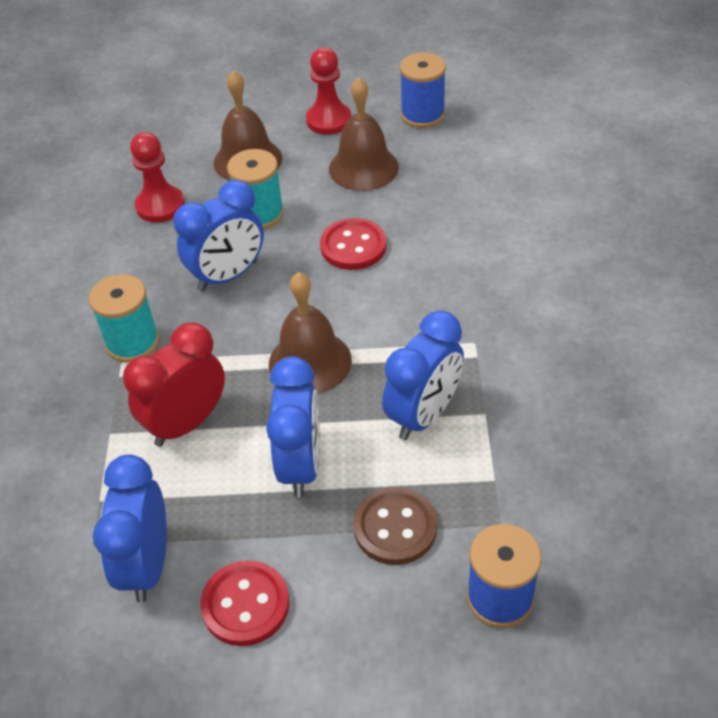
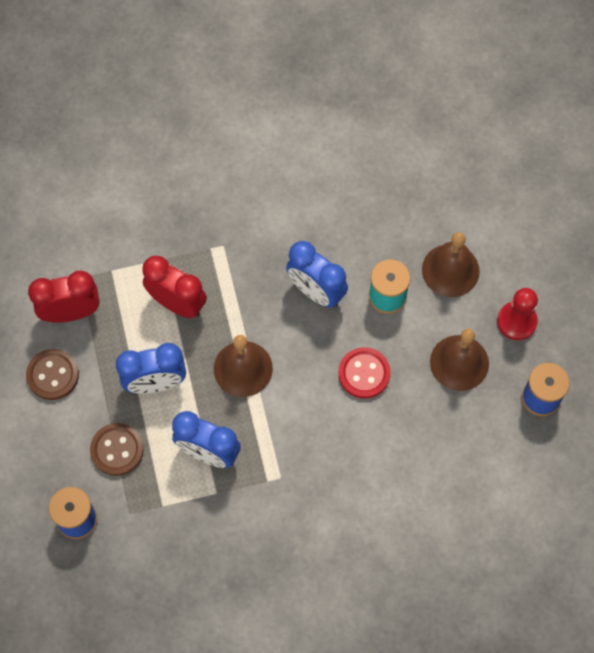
camera: 75 degrees right, 20 degrees up
(132, 342) = (241, 247): turquoise spool -> none
(147, 564) = (71, 312): blue clock -> red clock
(160, 206) = (383, 221): red pawn -> none
(245, 604) = (52, 375): red button -> brown button

